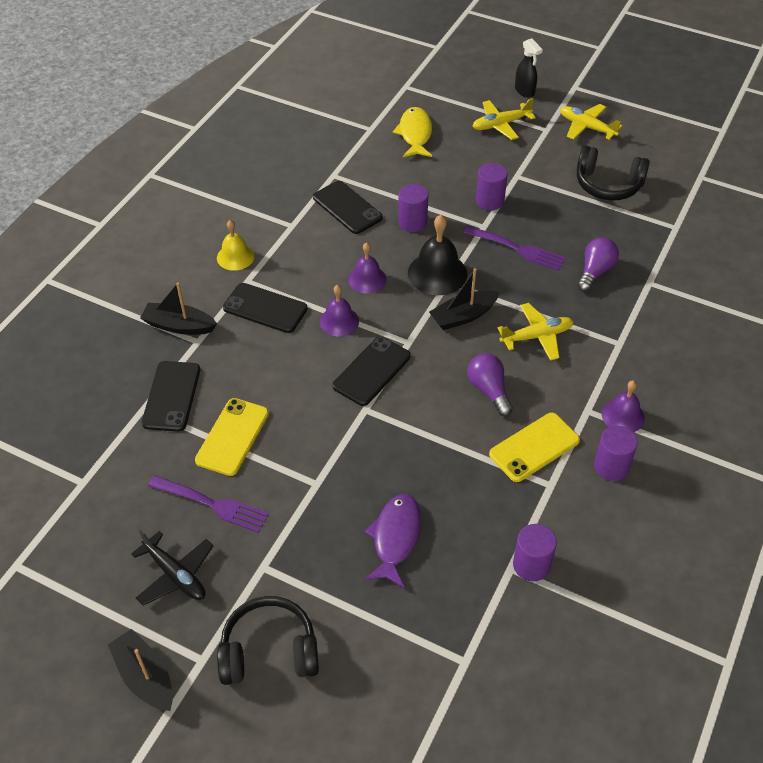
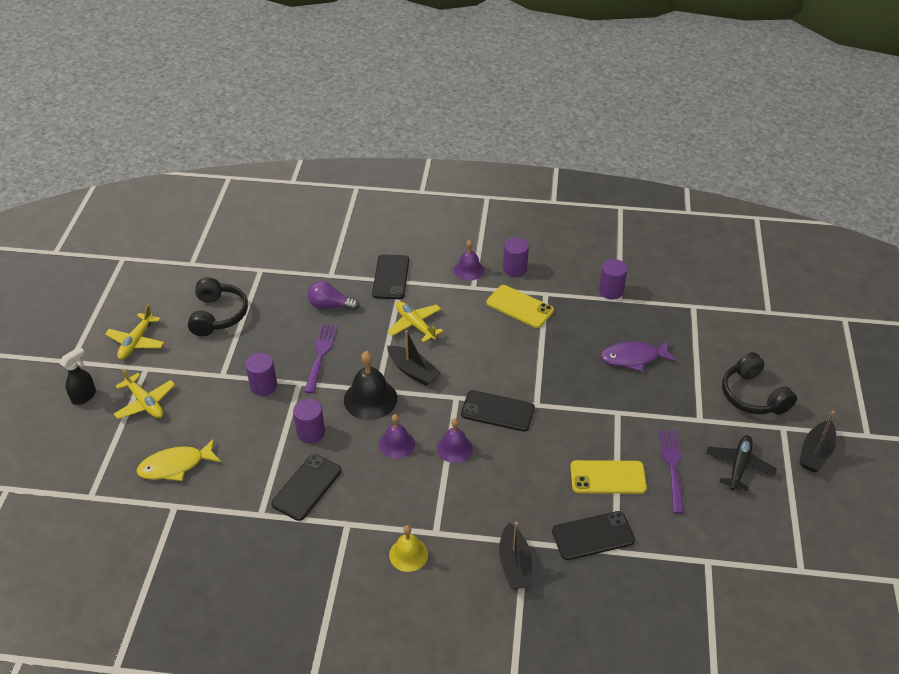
camera: 110 degrees left, 5 degrees down
(265, 308) = (463, 506): black phone -> black phone (391, 277)
(489, 390) = (481, 340): purple light bulb -> none

